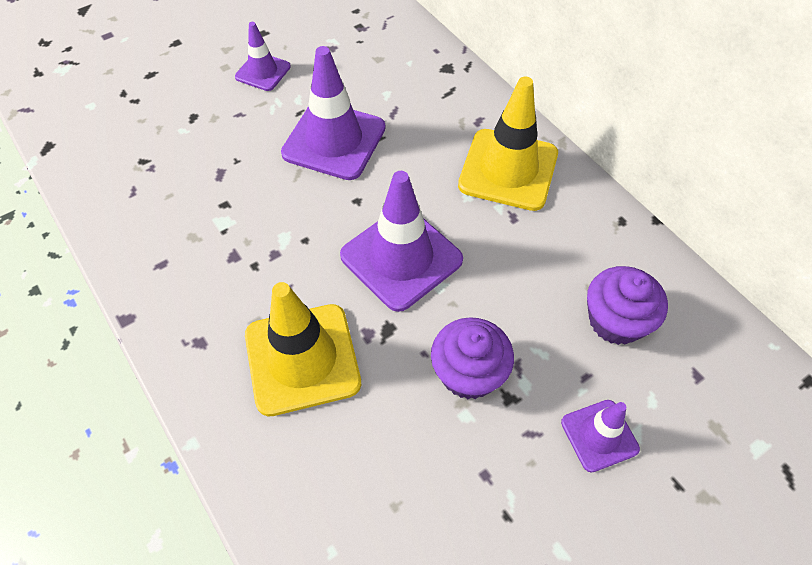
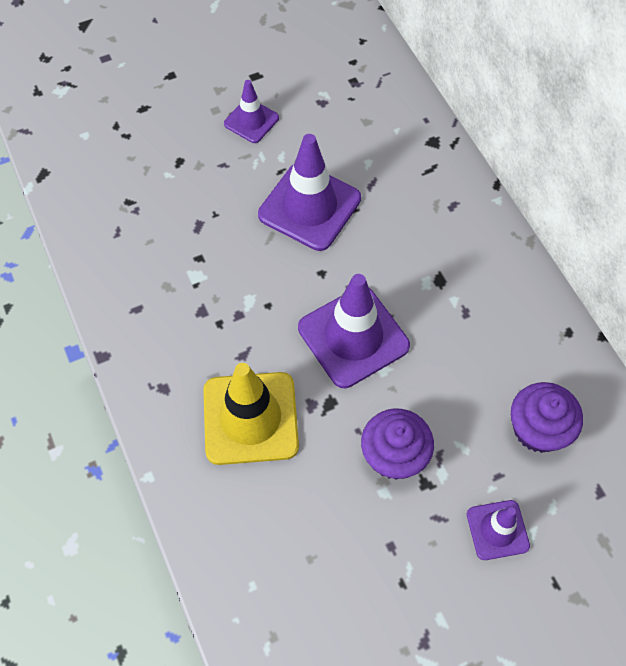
camera: 10 degrees right, 5 degrees up
(508, 170) = (471, 262): yellow traffic cone -> none

